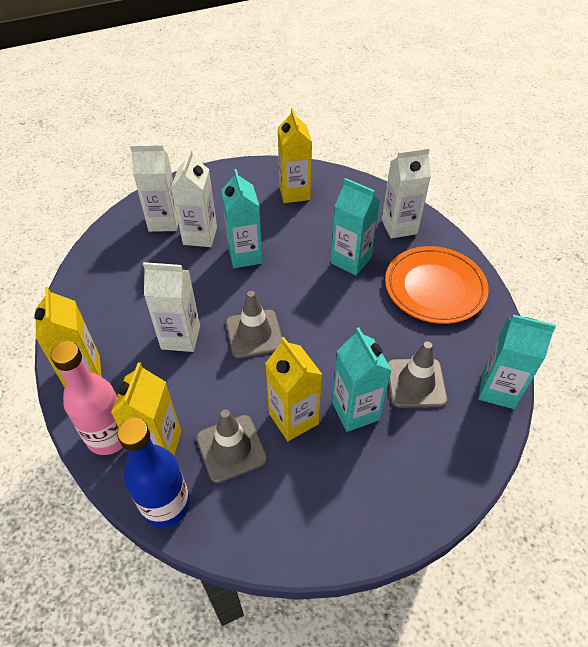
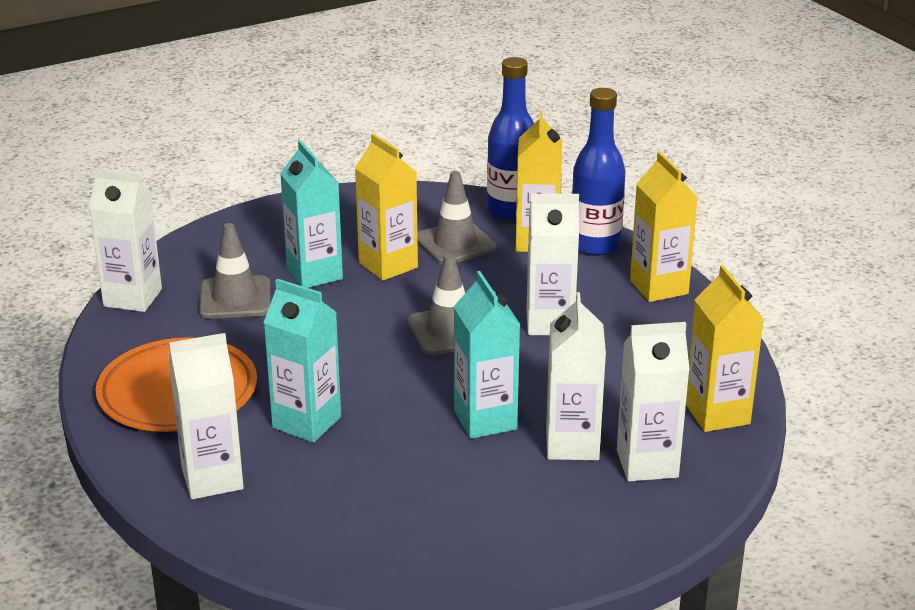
camera: 175 degrees right, 20 degrees down
(109, 436) = (595, 245): pink bottle -> blue bottle
(294, 193) = (412, 530): yellow carton -> yellow carton (717, 414)
(498, 390) = (133, 298): turquoise carton -> white carton

